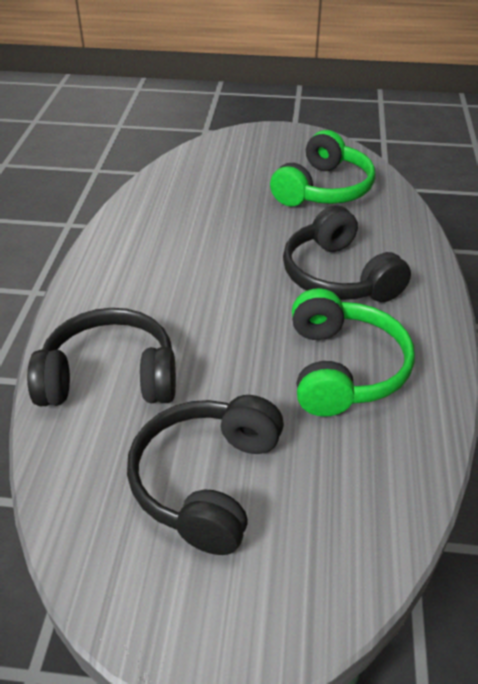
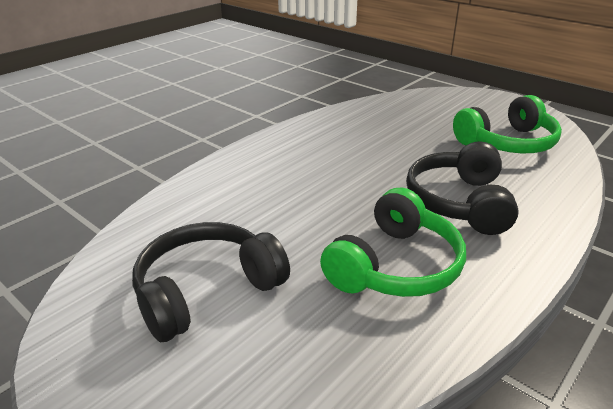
camera: 35 degrees right, 10 degrees down
(110, 377) = (218, 200): black headphones -> none

